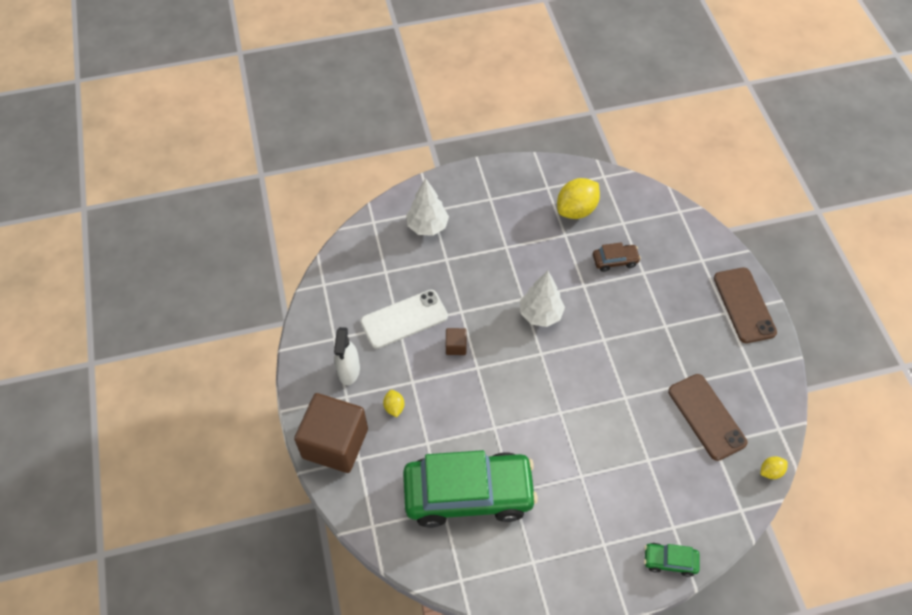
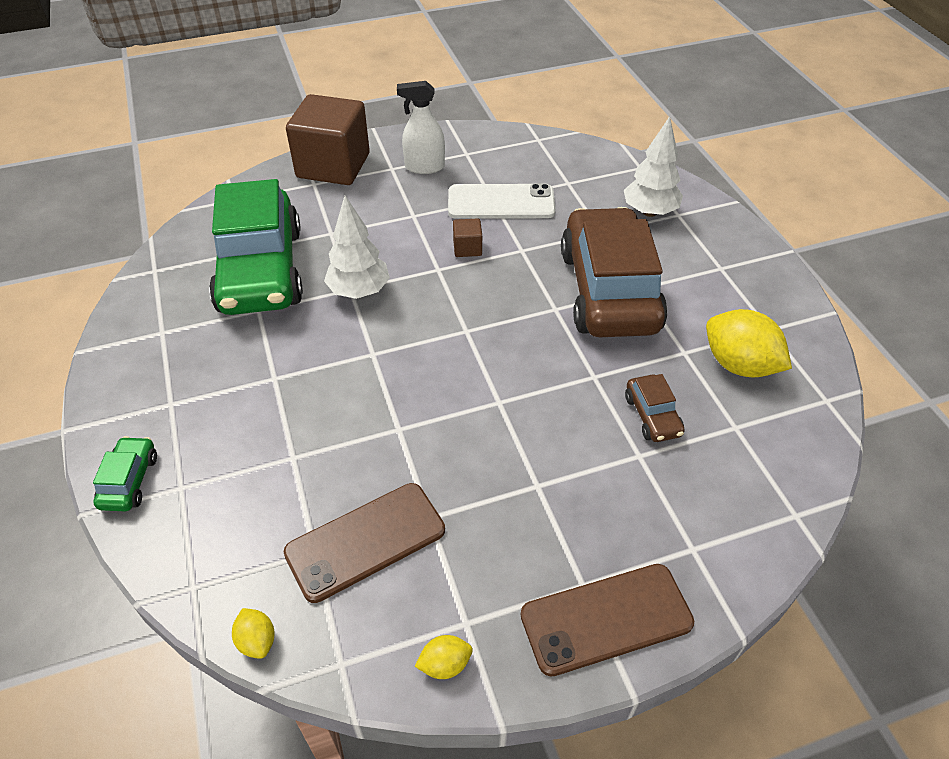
camera: 85 degrees right, 10 degrees down
(394, 407) = (378, 204): yellow lemon -> yellow lemon (445, 664)
(404, 319) = (501, 202): white phone -> white phone turned 60 degrees counterclockwise
(507, 265) = (609, 290): none -> brown car
(540, 314) = (531, 328): white tree -> white tree (359, 291)

